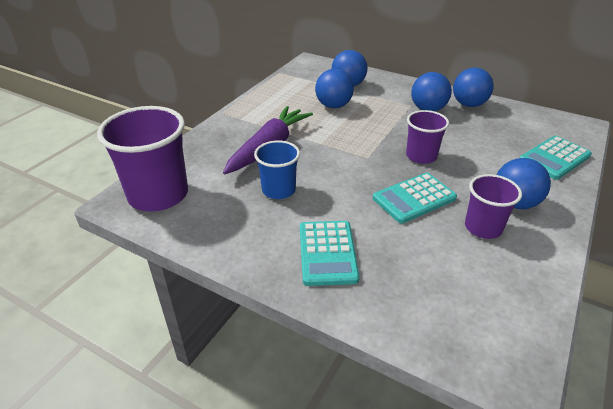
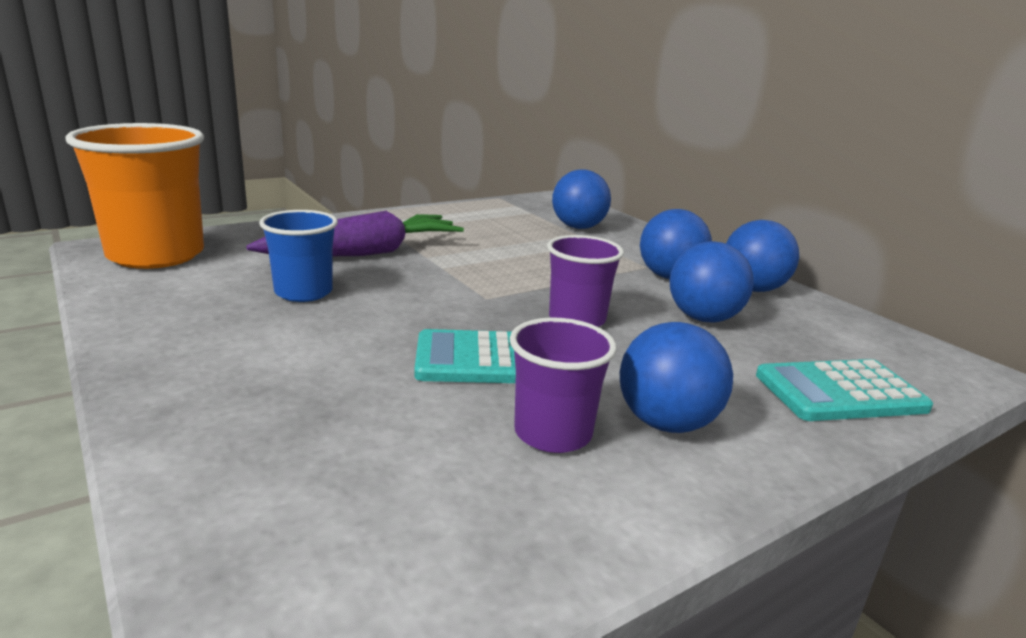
camera: 25 degrees right, 15 degrees down
(158, 195) = (156, 255): purple cup -> orange cup
(327, 253) = (249, 373): turquoise calculator -> none
(333, 106) = (523, 239): blue ball -> blue ball (703, 318)

